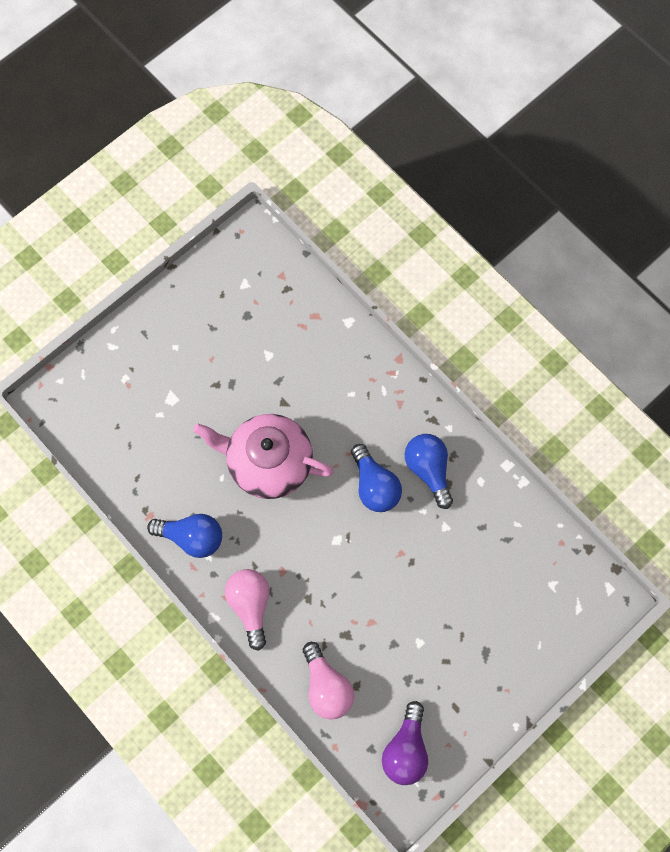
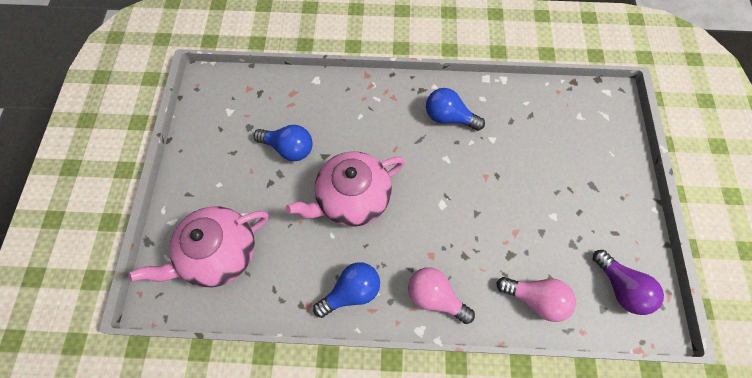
camera: 45 degrees left, 5 degrees down
(124, 409) = (220, 253): none -> pink teapot
(374, 486) = (429, 153): blue light bulb -> blue light bulb (289, 148)

